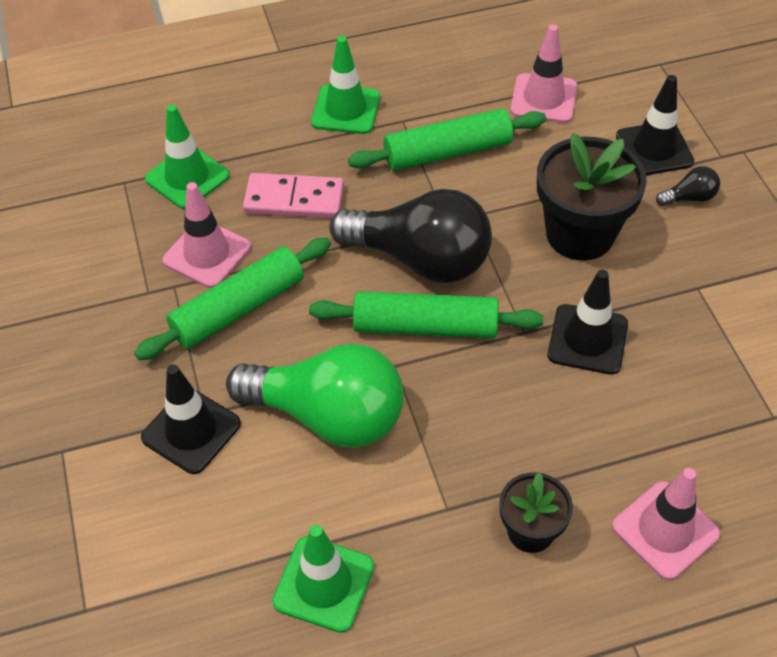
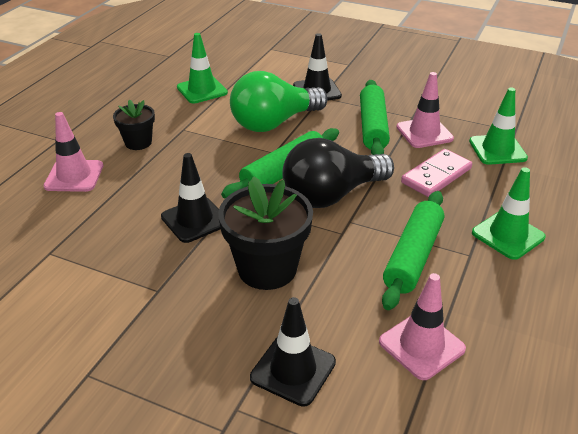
camera: 130 degrees right, 15 degrees down
(689, 197) = (224, 349): black light bulb -> none

